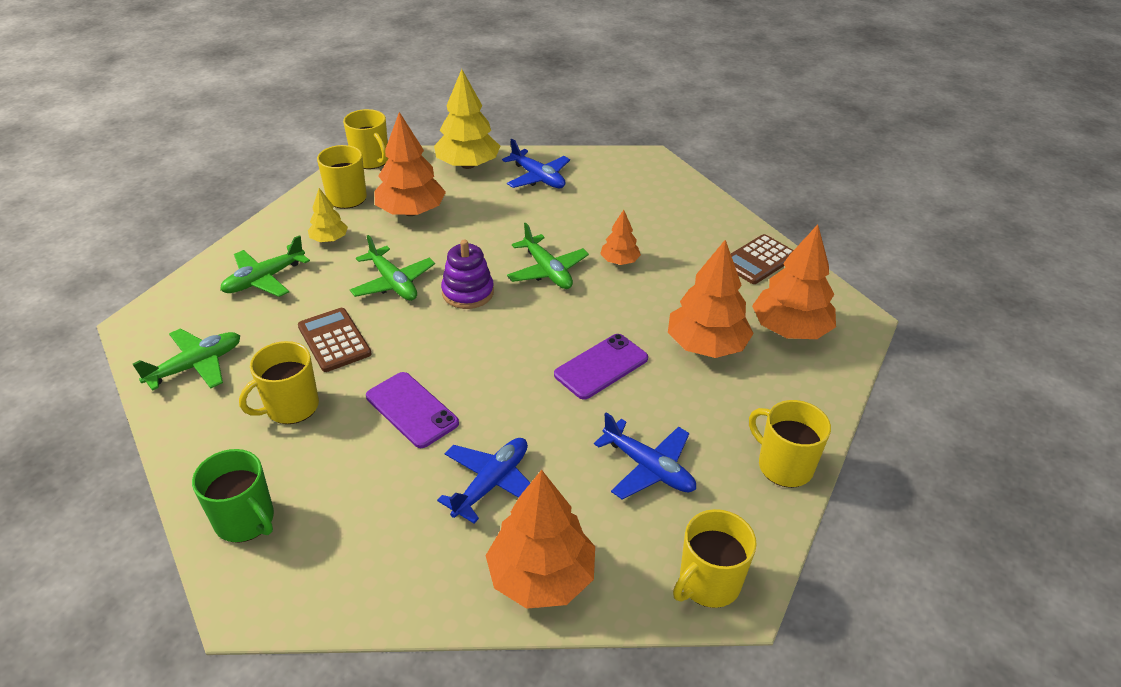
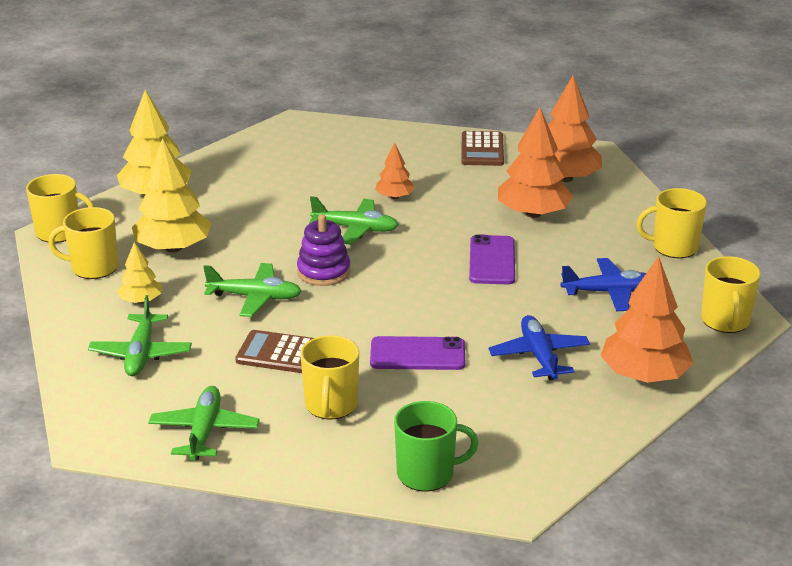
camera: 45 degrees left, 10 degrees down
(411, 212) = (173, 248): orange tree -> yellow tree
(538, 178) = (233, 175): blue plane -> none

